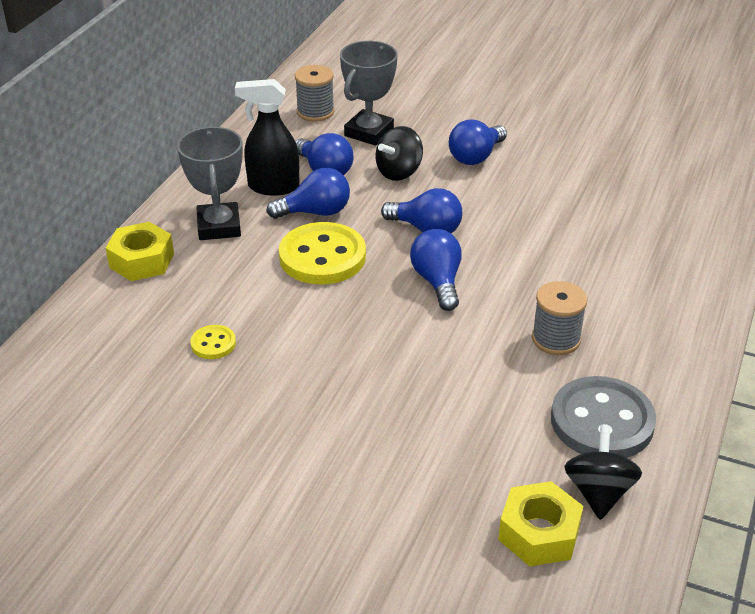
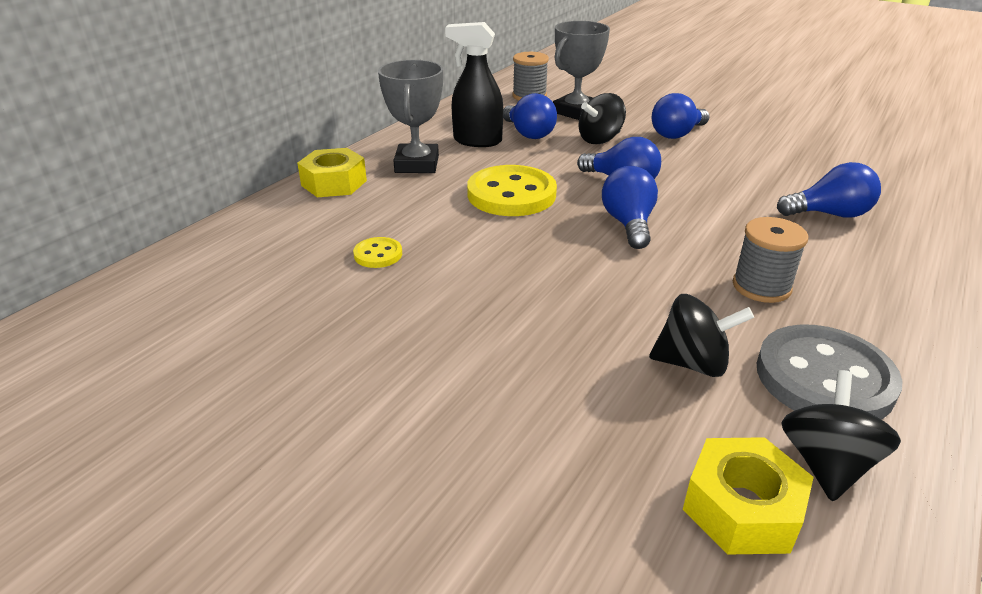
camera: 10 degrees right, 5 degrees down
(315, 212) = (512, 161): blue light bulb -> blue light bulb (829, 214)
(501, 421) = (692, 363): none -> black spinning top

